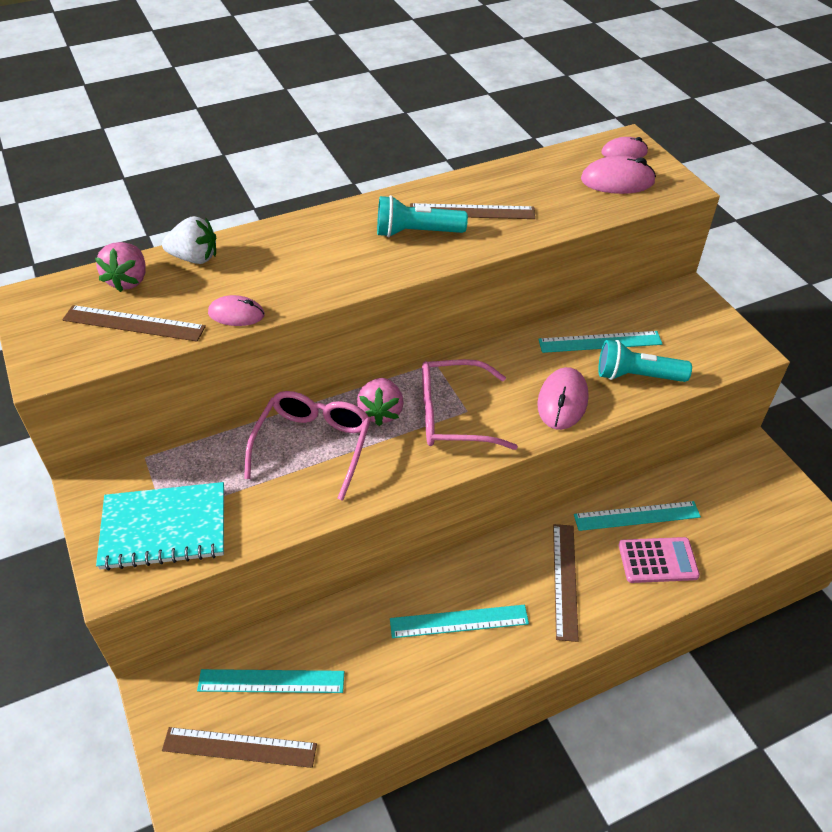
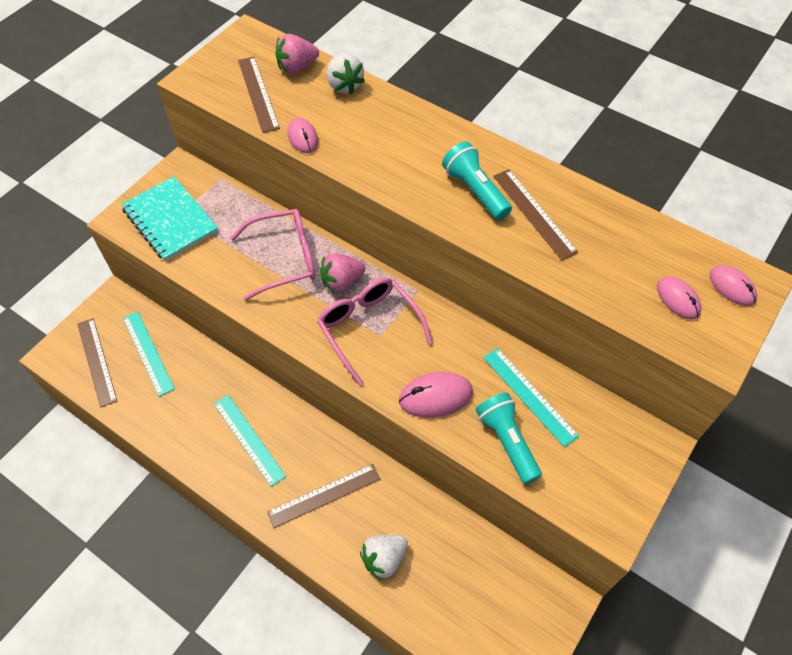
camera: 60 degrees right, 10 degrees up
(617, 181) = (678, 299): pink mouse -> pink mouse, size x0.66
(637, 516) = (421, 524): turquoise ruler -> none
(658, 560) = (384, 559): pink calculator -> white strawberry

